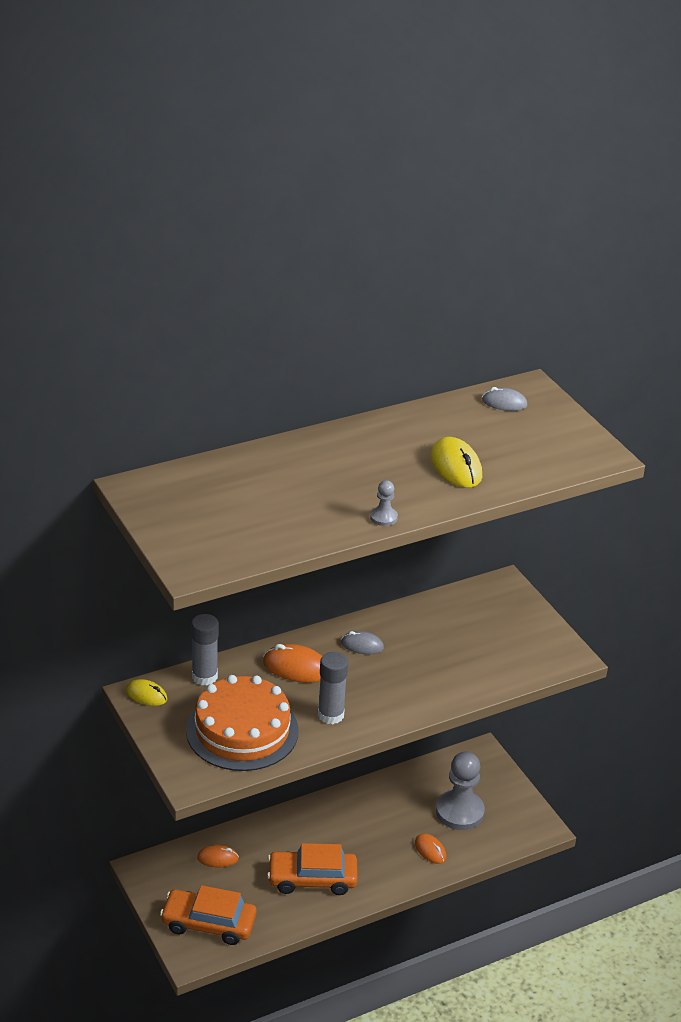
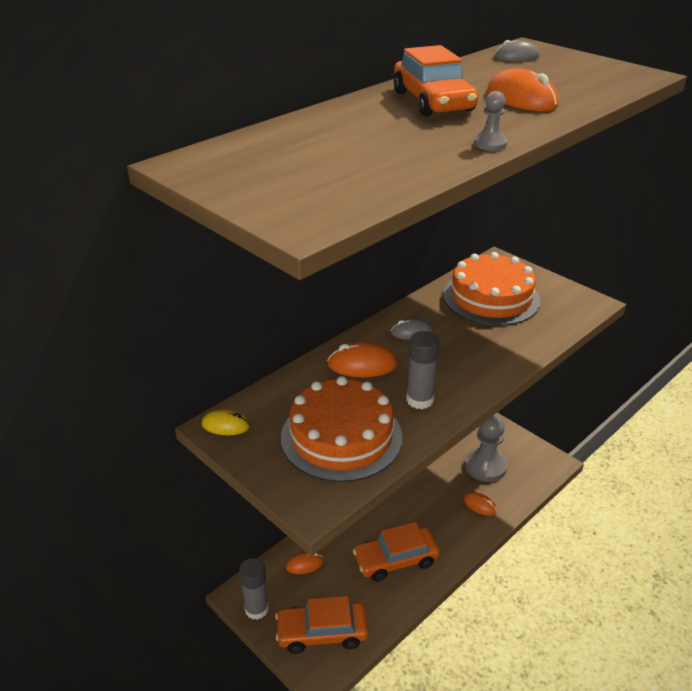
camera: 15 degrees left, 0 degrees up
(204, 676) = (278, 393): grey glue stick -> grey glue stick (256, 609)
(375, 453) = (433, 101): none -> orange car
(456, 467) = (521, 99): yellow mouse -> orange mouse
(467, 626) = (491, 298): none -> orange cake

